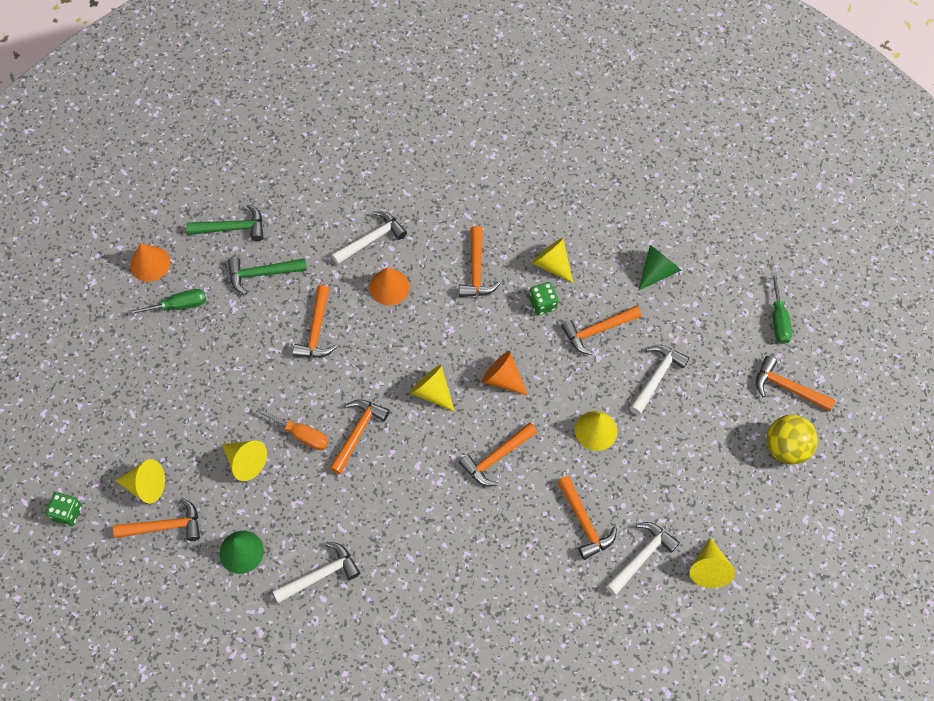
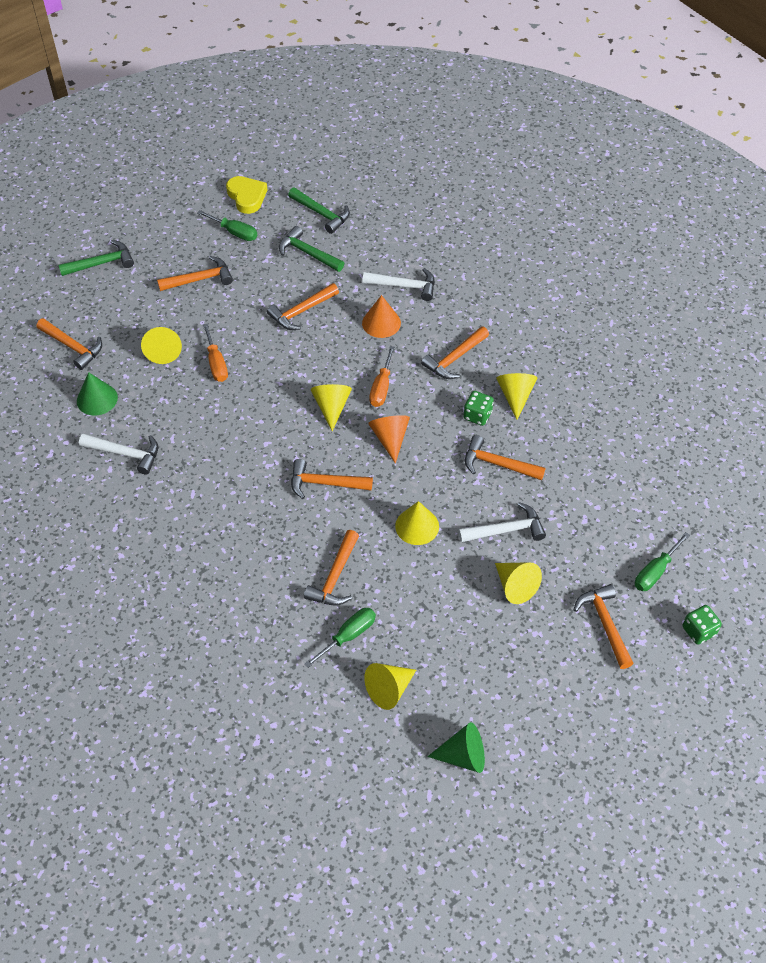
camera: 45 degrees right, 10 degrees down
(67, 513) = (31, 294): green dice -> green dice (698, 631)
(96, 431) = (101, 263): none -> green hammer
(145, 486) = (90, 315): yellow cone -> yellow cone (515, 586)
(150, 263) = (247, 197): orange cone -> yellow heart
(358, 433) = (252, 392): orange hammer -> orange hammer (200, 279)
(450, 342) = (381, 387): none -> orange screwdriver
(641, 557) = (348, 636): white hammer -> green screwdriver
(657, 271) = (592, 462): green cone -> green cone (463, 756)
(786, 448) = (552, 663): yellow ball -> none

